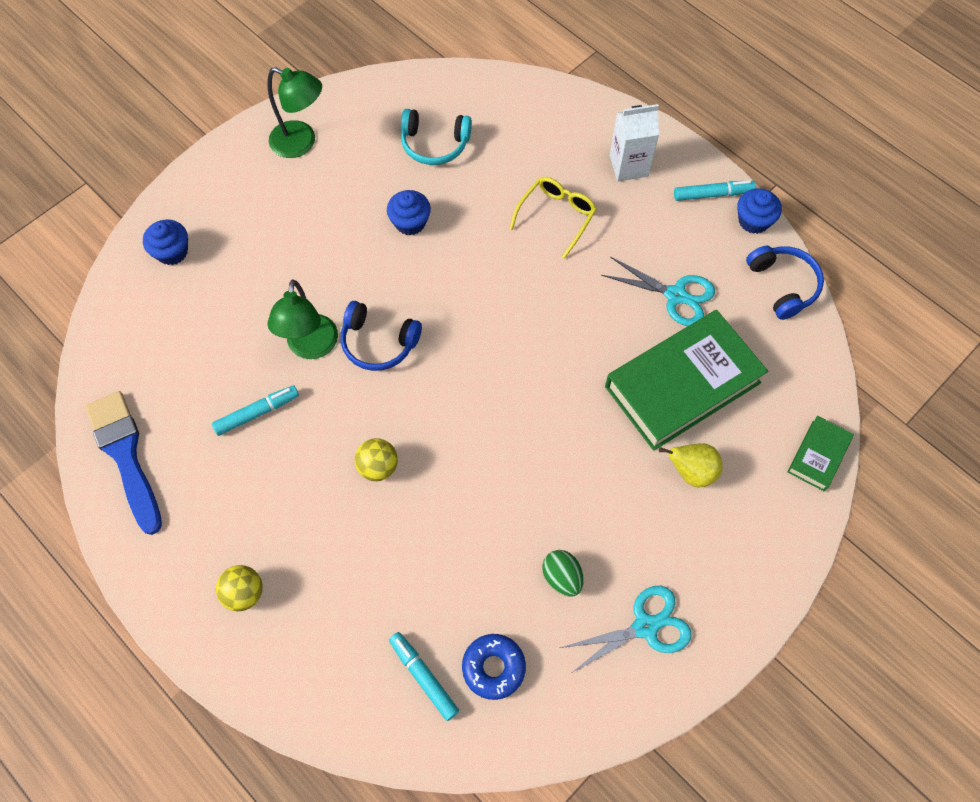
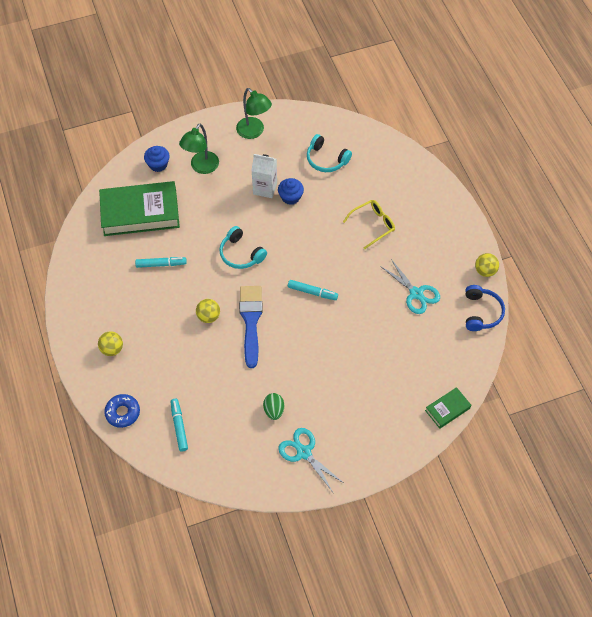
camera: 25 degrees right, 5 degrees down
(125, 455) = (86, 258): blue brush -> blue brush (251, 321)
(311, 347) = (205, 242): green lamp -> green lamp (201, 167)
(378, 342) = (241, 254): blue headphones -> turquoise headphones
(493, 667) = (216, 437): blue donut -> blue donut (123, 412)
(629, 166) = (429, 213): white carton -> white carton (265, 188)
(645, 626) = (304, 452): turquoise scissors -> turquoise scissors turned 135 degrees counterclockwise
(682, 385) = (393, 342): green book -> green book (140, 213)
(691, 471) = (372, 388): yellow pear -> none
(712, 194) = (469, 247): turquoise marker -> turquoise marker (312, 292)
(753, 221) = (485, 271): blue cupcake -> yellow ball

